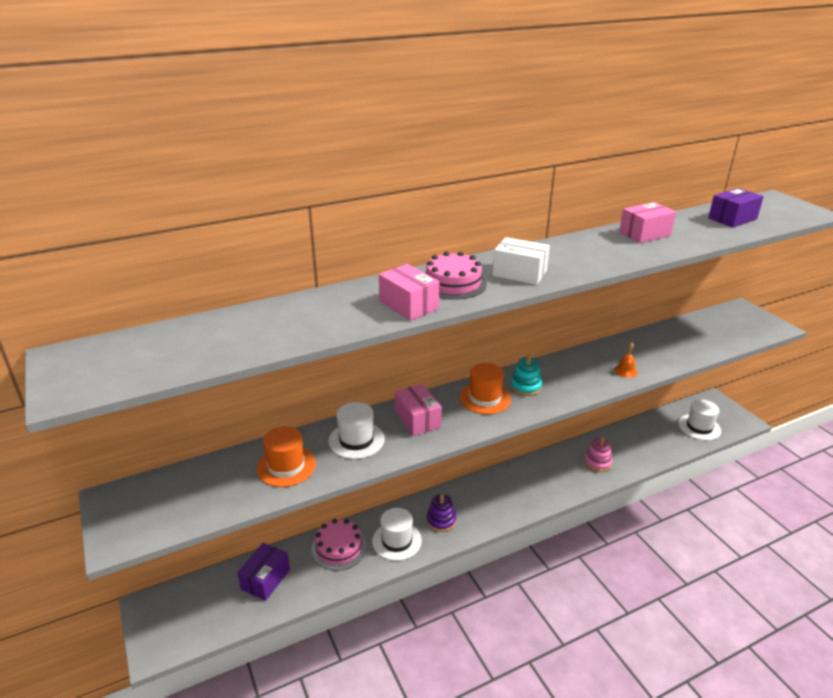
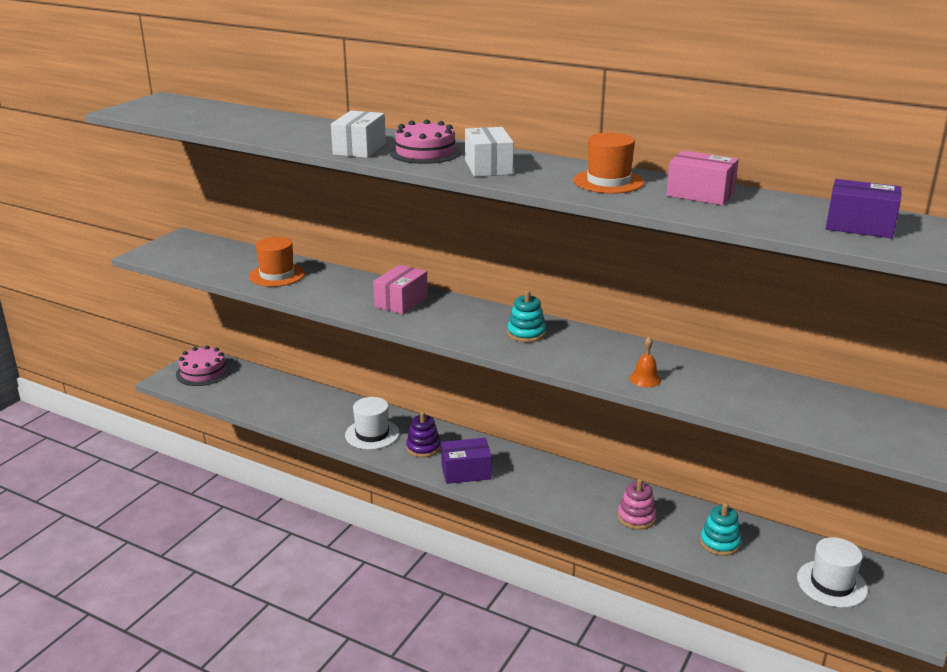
camera: 55 degrees right, 5 degrees down
(266, 579) = (268, 392): purple box -> purple box (466, 472)
(339, 548) = (334, 410): pink cake -> pink cake (203, 372)
(356, 440) = (340, 288): white hat -> none
(409, 305) = (359, 149): pink box -> white box
(485, 398) = (476, 320): orange hat -> orange hat (608, 181)
(642, 445) = (720, 543): none -> turquoise stacking toy

